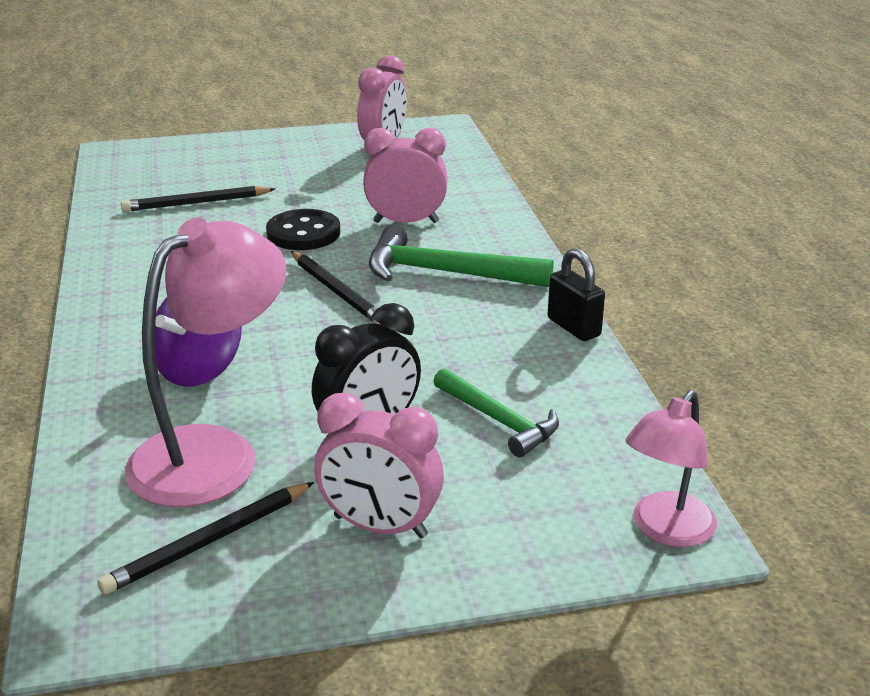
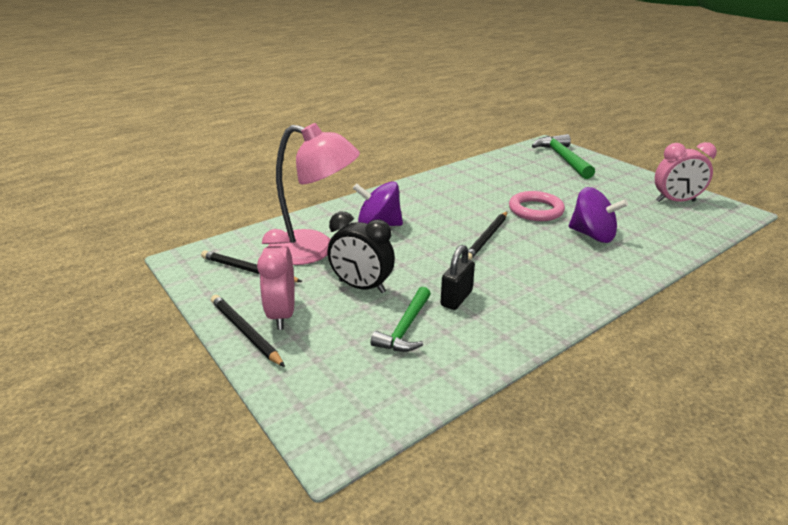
camera: 65 degrees right, 0 degrees up
(196, 203) = (527, 175): black pencil -> black pencil (245, 332)
(303, 233) = (535, 210): black button -> pink ring
(406, 222) = (592, 235): pink clock -> purple spinning top
(446, 273) = (550, 265): green hammer -> green hammer (563, 158)
(574, 327) = (541, 332): black padlock -> black padlock (456, 298)
(665, 530) = (334, 430): pink lamp -> none

